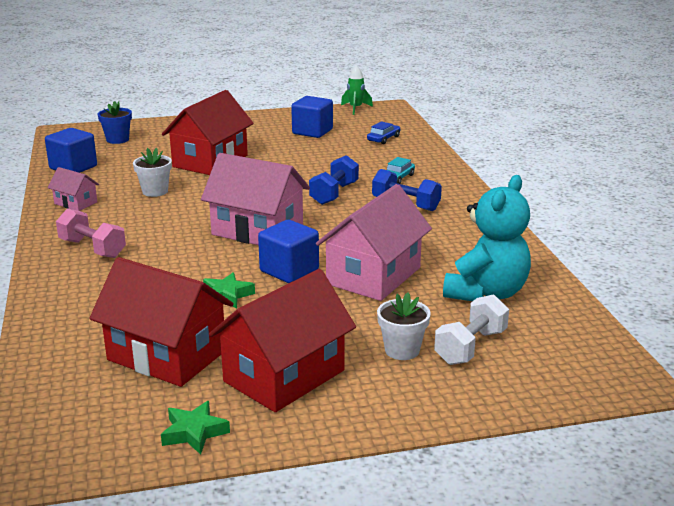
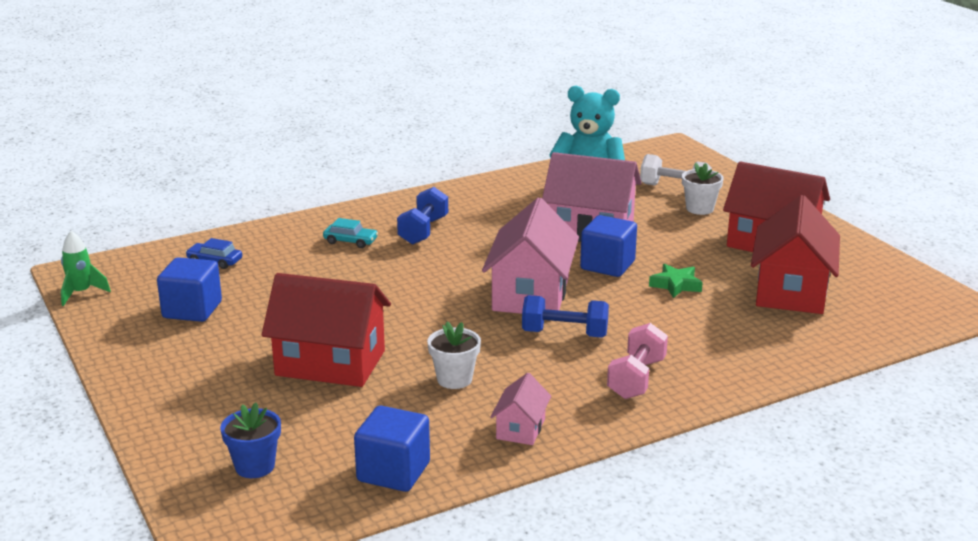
camera: 105 degrees left, 0 degrees up
(194, 432) = (868, 261): green star -> none
(334, 194) = (411, 268): blue dumbbell -> blue dumbbell (564, 334)

